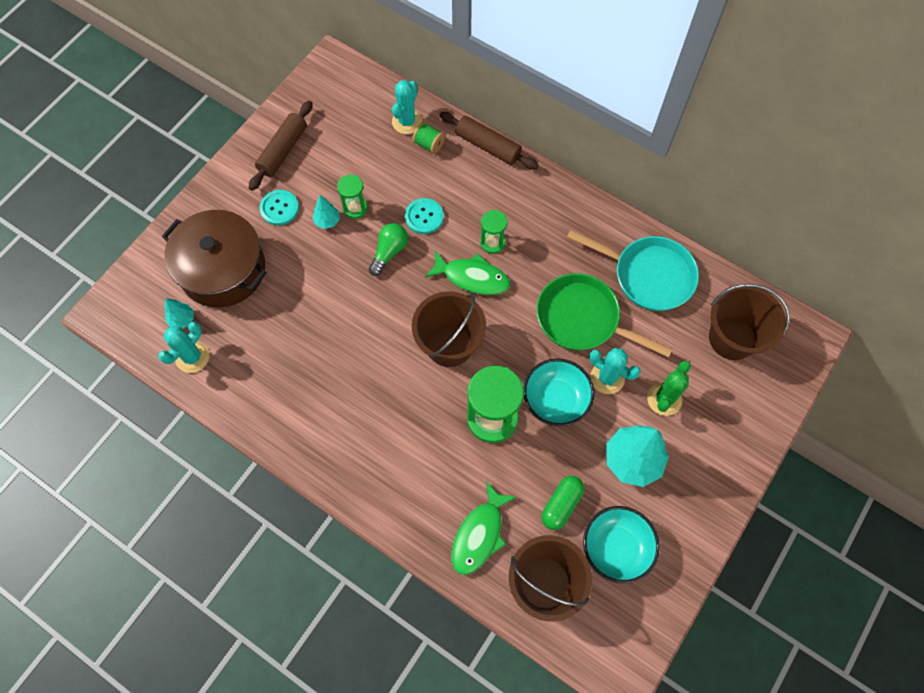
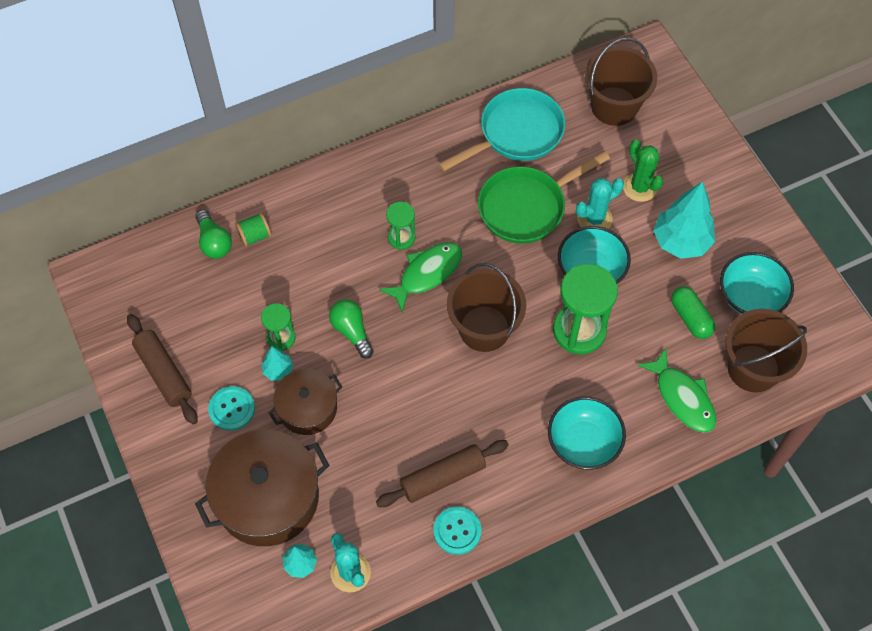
camera: 60 degrees left, 5 degrees down
(308, 257) = (307, 408): none -> brown pot
(392, 473) = (583, 442): none -> turquoise bowl
(407, 122) = (214, 242): turquoise cactus -> green light bulb
(424, 217) = (333, 281): turquoise button -> turquoise button (457, 531)
(488, 146) = (293, 187): brown rolling pin -> brown rolling pin (442, 477)

